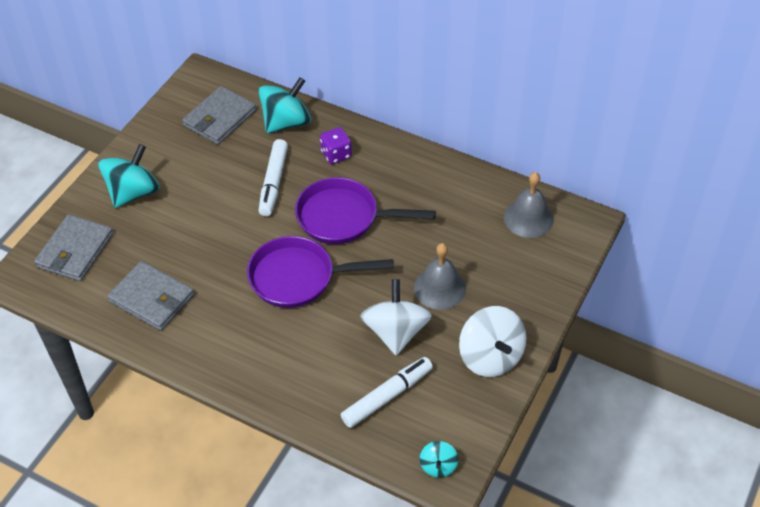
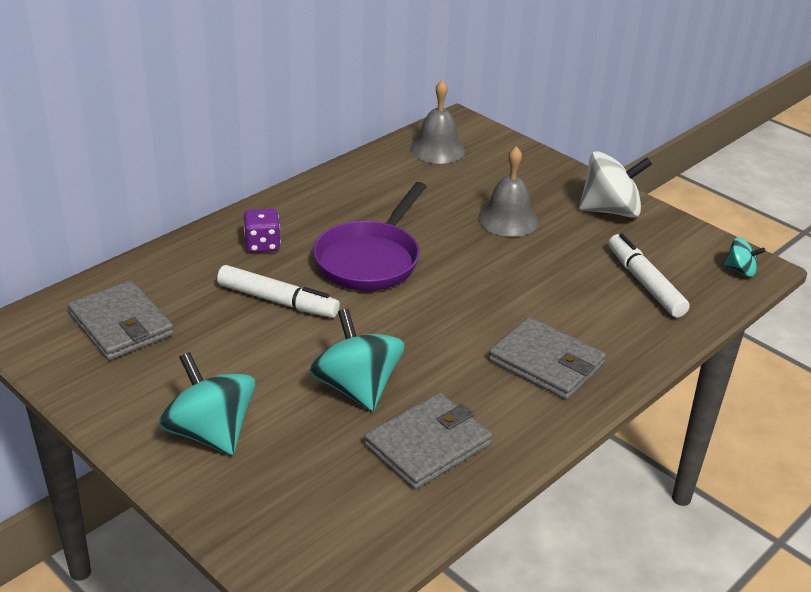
camera: 75 degrees left, 15 degrees down
(75, 250) = (294, 515): grey wallet -> grey wallet (546, 362)
(286, 122) = (176, 271): turquoise spinning top -> turquoise spinning top (357, 388)
(299, 278) = (449, 311): purple pan -> none
(395, 332) = (558, 260): white spinning top -> none

